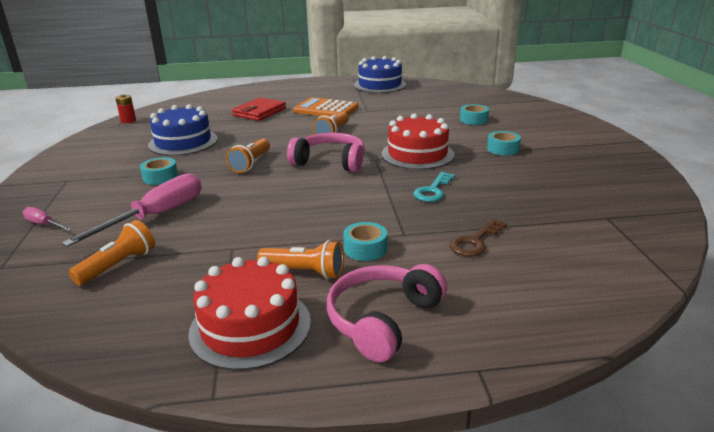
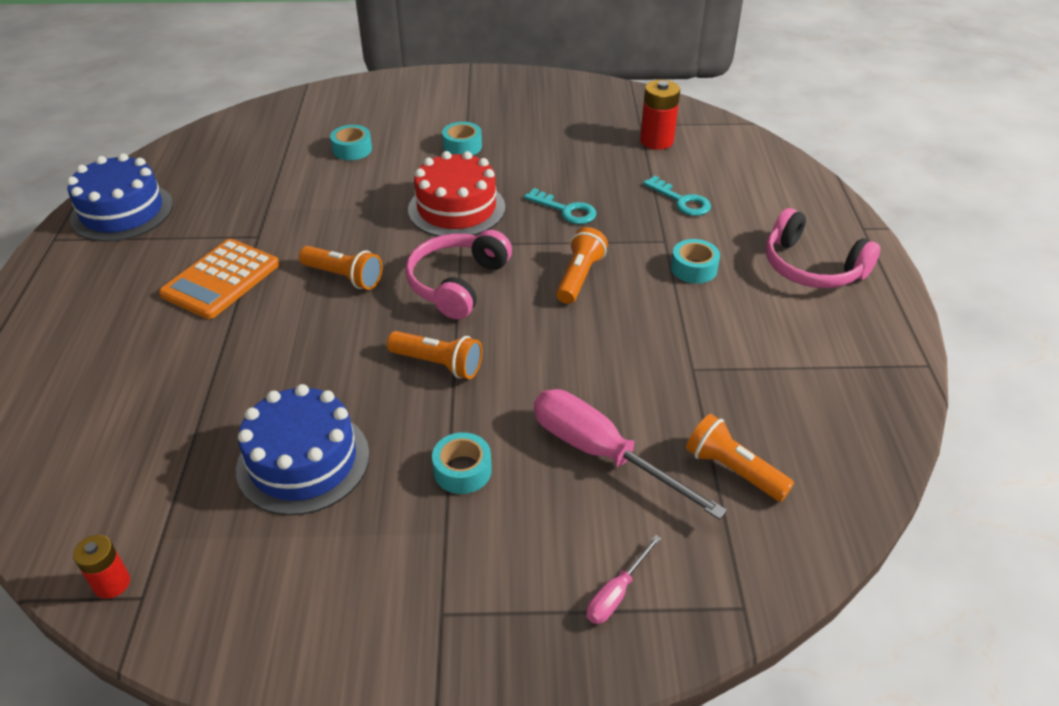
camera: 85 degrees left, 15 degrees up
(250, 327) = (834, 347): red cake -> none
(259, 112) = (184, 363): red wallet -> none
(304, 272) = (740, 311): orange flashlight -> orange flashlight (579, 277)
(475, 242) = (681, 201): brown key -> turquoise key
(580, 227) = (656, 141): none -> red battery

